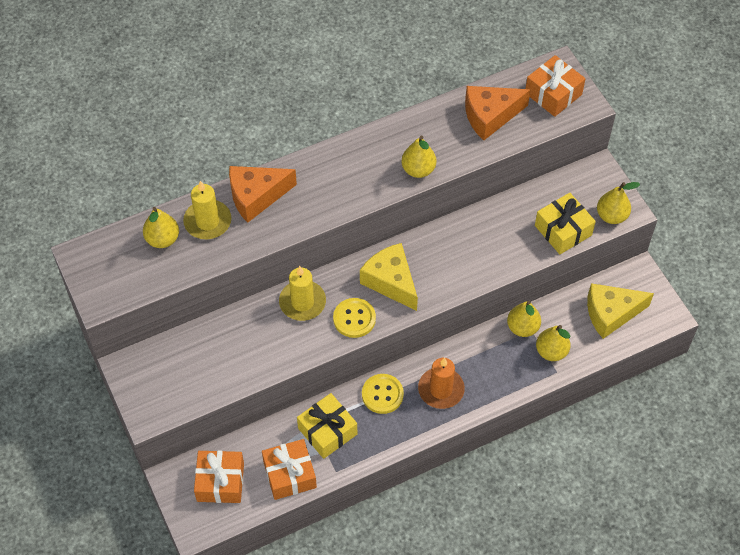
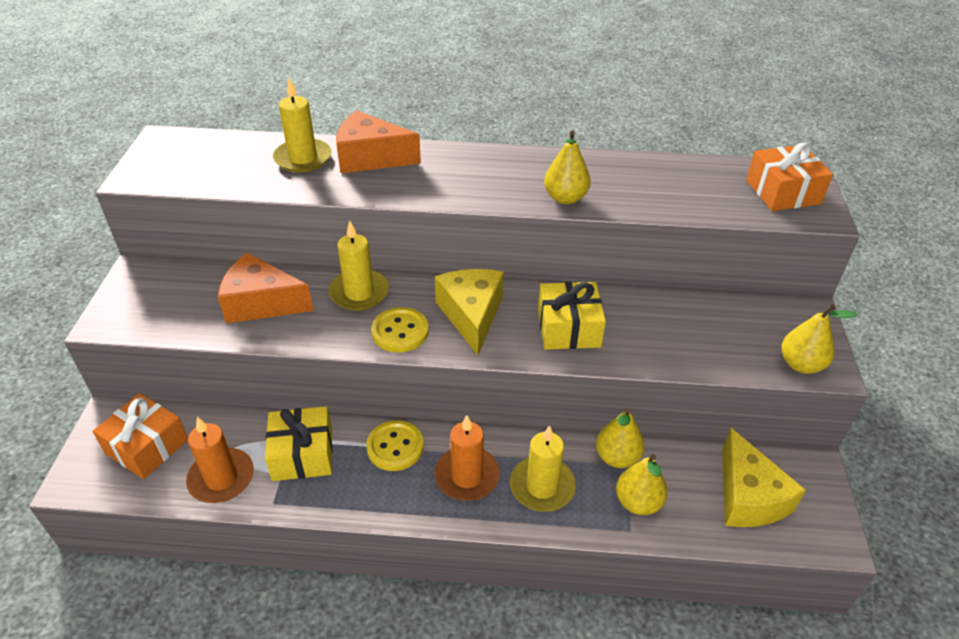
camera: 30 degrees right, 15 degrees down
(162, 239) = (246, 155): yellow pear -> none
(289, 474) = (221, 478): orange gift -> orange candle
(490, 116) = (688, 184): orange cheese -> orange cheese (261, 303)
(490, 372) = (542, 486): none -> yellow candle
(563, 230) = (723, 353): yellow gift -> yellow gift (568, 328)
(611, 314) = (748, 497): yellow cheese -> yellow cheese turned 120 degrees counterclockwise

